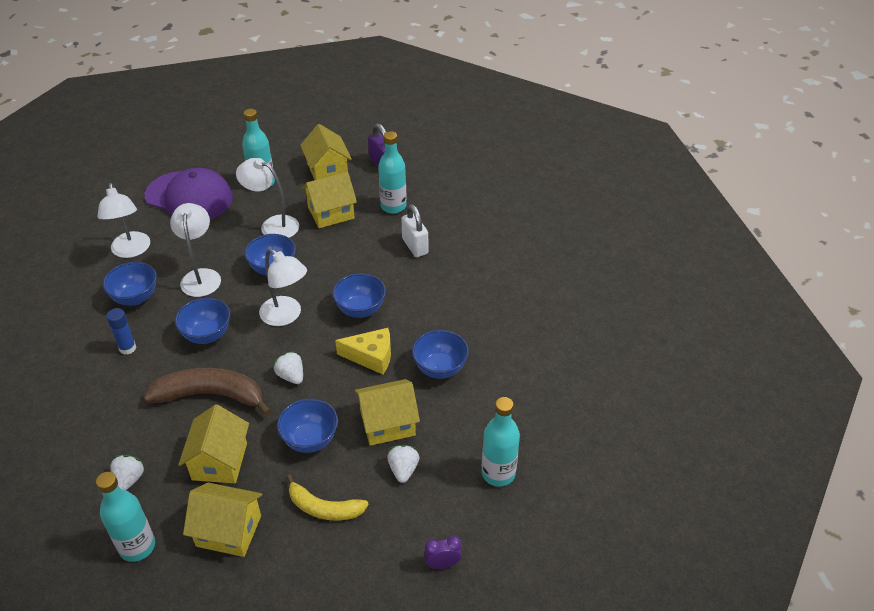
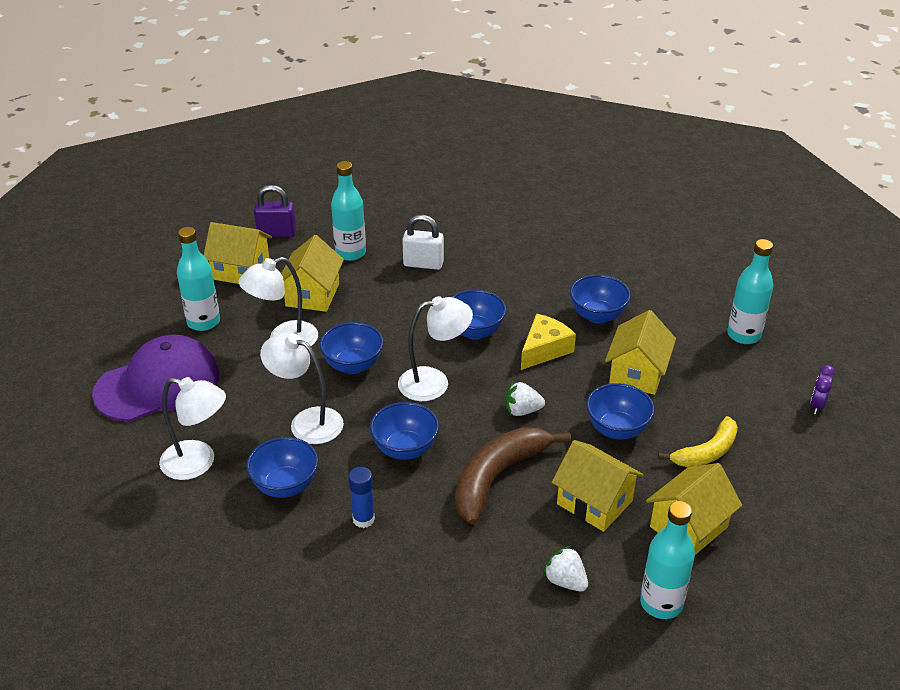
camera: 55 degrees left, 5 degrees down
(403, 470) = (699, 386): white strawberry -> none

